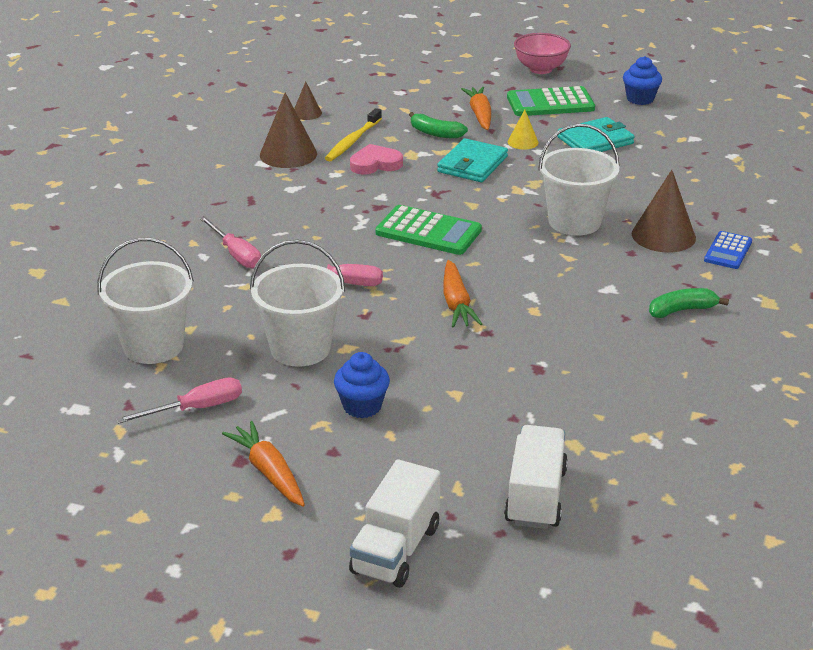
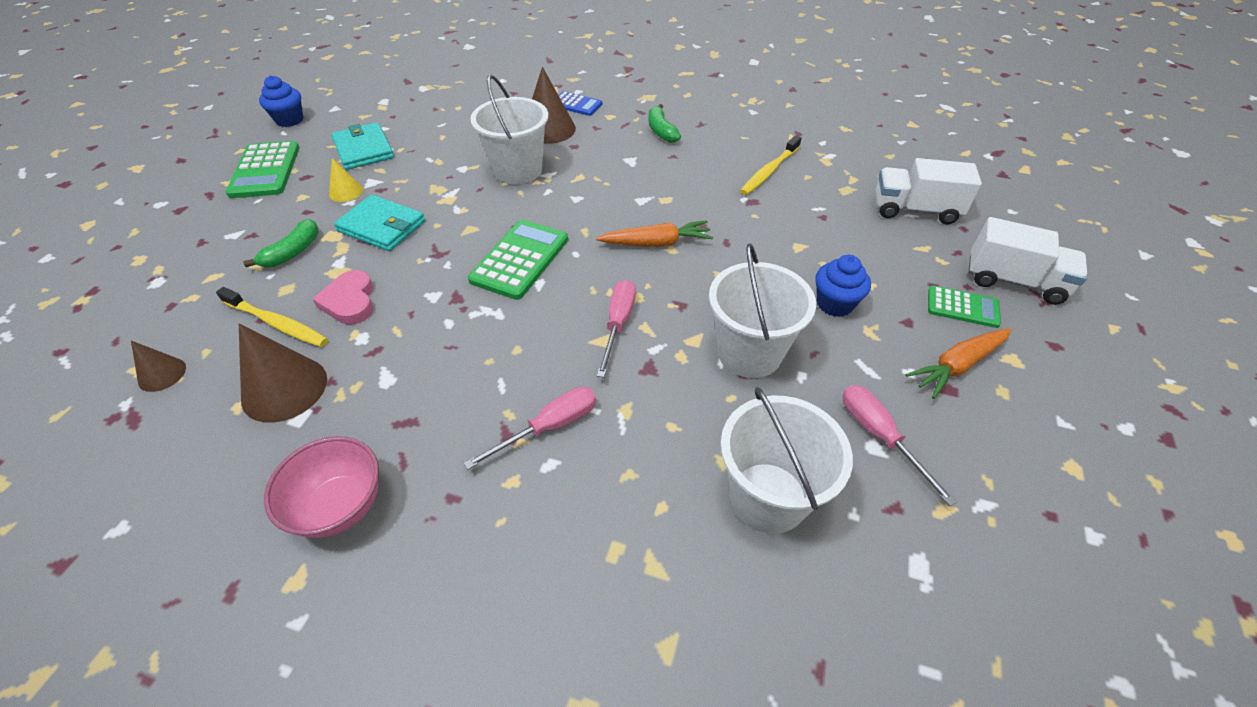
camera: 90 degrees left, 15 degrees up
(353, 496) = (962, 307): none -> green calculator
(480, 115) = (264, 218): orange carrot -> none
(540, 69) = (175, 172): pink bowl -> pink bowl (340, 506)
(605, 387) = (769, 171): none -> yellow toothbrush

